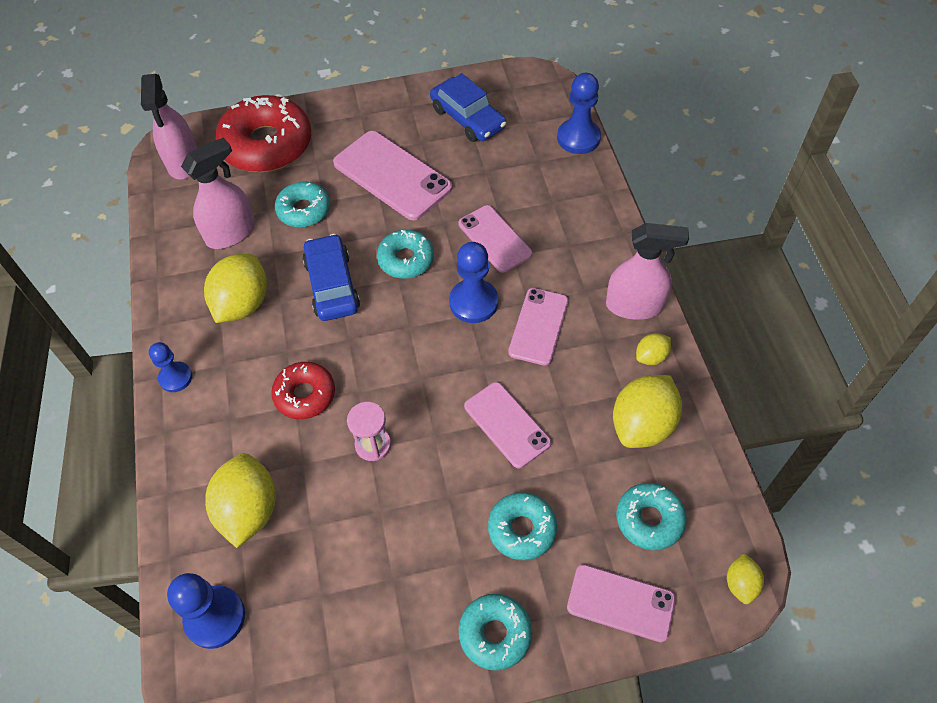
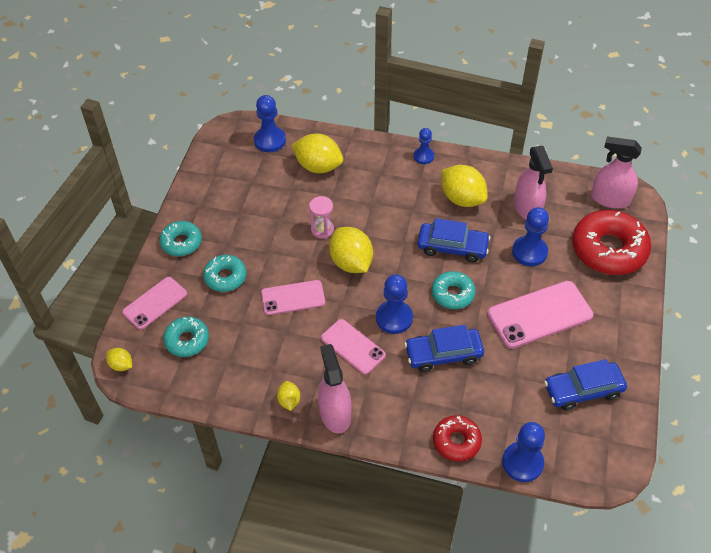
camera: 115 degrees right, 5 degrees down
(304, 210) = (529, 252): turquoise donut -> blue pawn
(305, 395) = (376, 209): red donut -> red donut (456, 441)
(495, 239) = (443, 354): pink phone -> blue car
(634, 305) = (335, 413): pink spray bottle -> pink spray bottle turned 135 degrees clockwise
(642, 425) = (245, 369): yellow lemon -> yellow lemon (351, 262)

